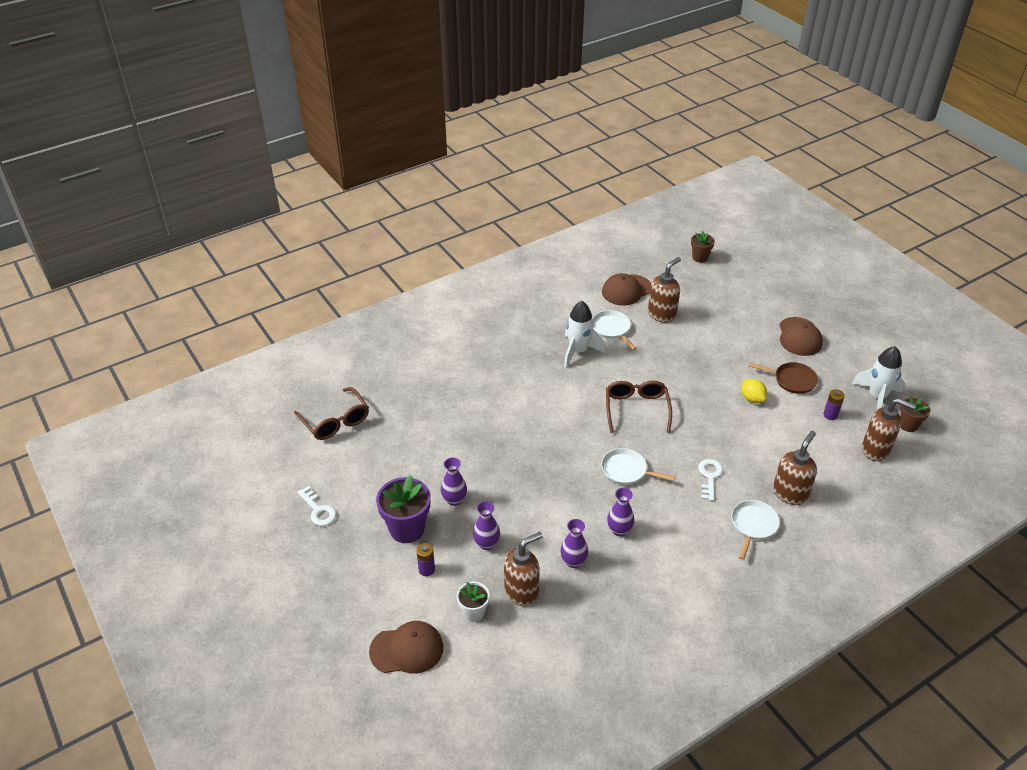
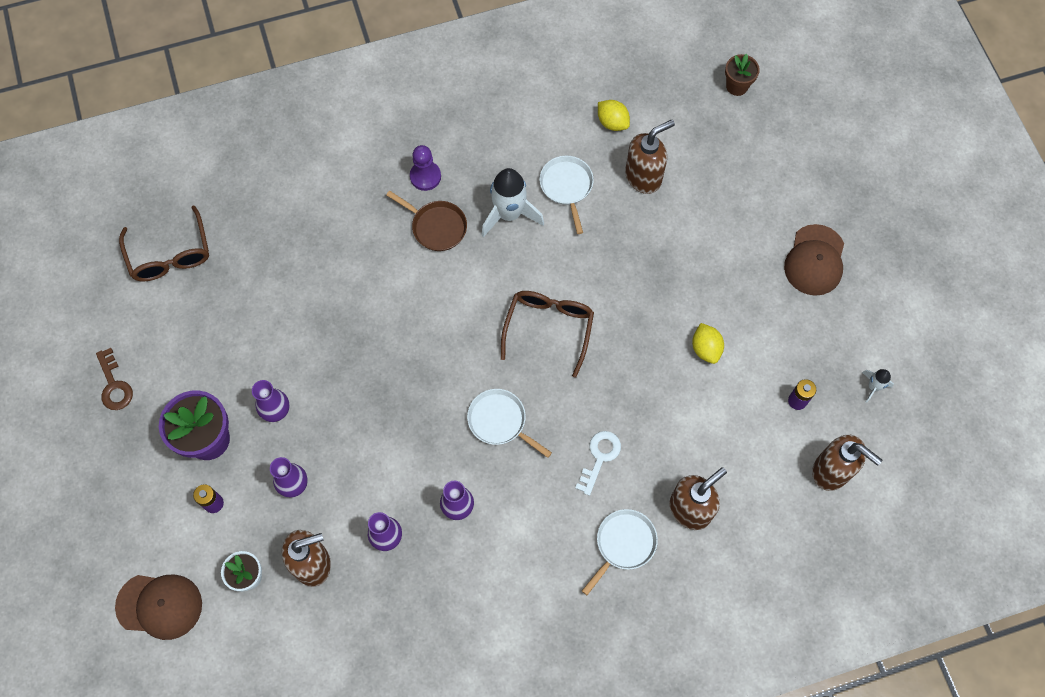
camera: 15 degrees right, 25 degrees up
(318, 510) = (114, 385): white key -> brown key
(509, 342) = (425, 176): none -> purple pawn
(626, 290) = (612, 122): brown cap -> yellow lemon
(792, 380) = (772, 331): brown pan -> brown pan (436, 227)
(876, 397) = (873, 387): white rocket -> white rocket, size x0.49
(908, 425) = (893, 443): brown flower pot -> none

